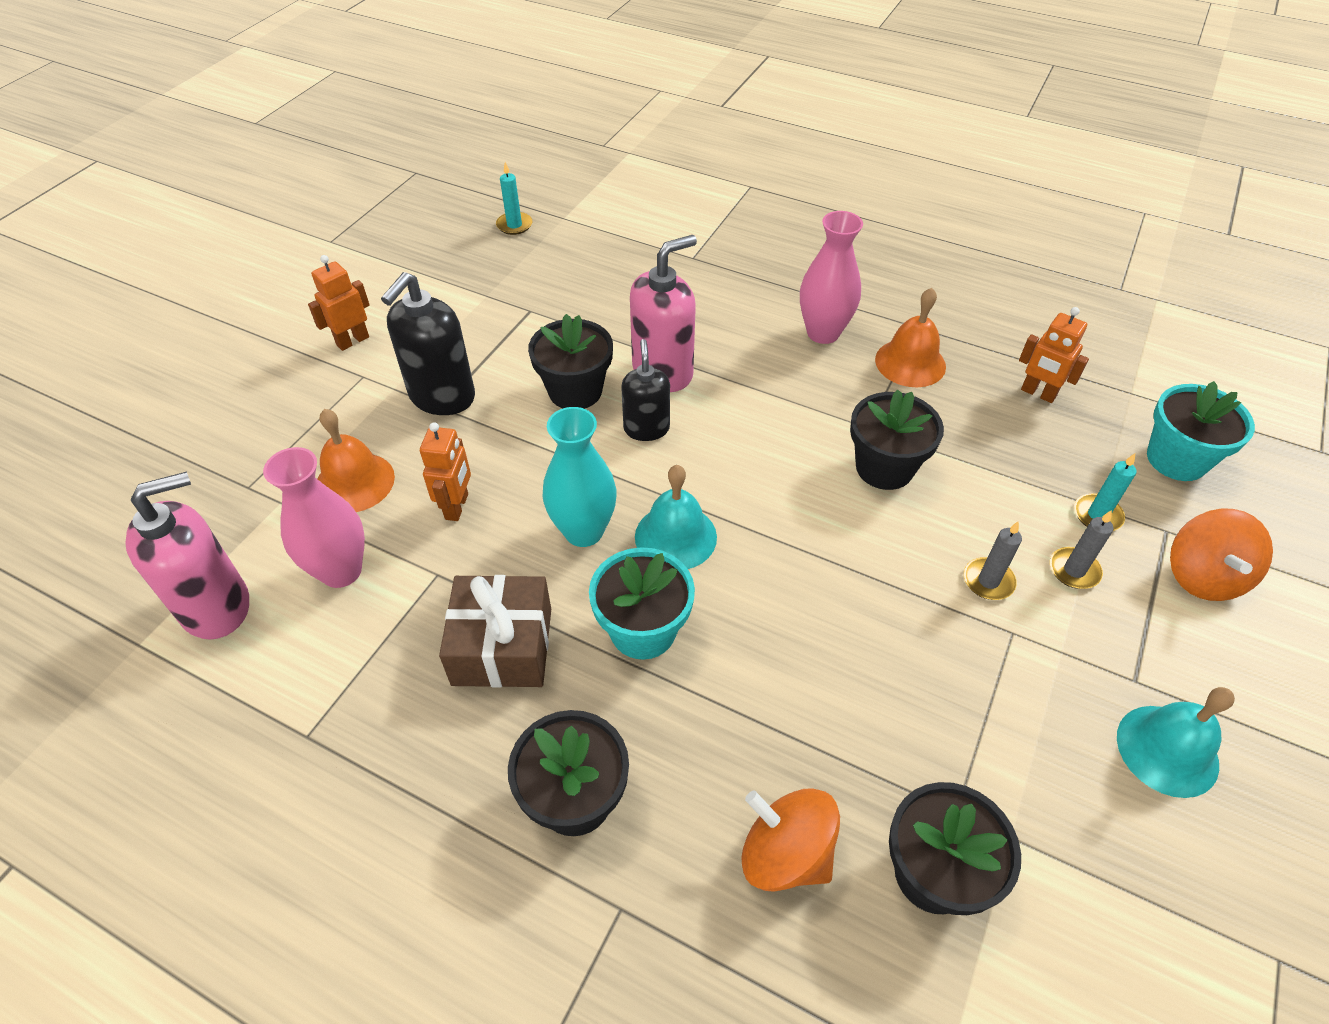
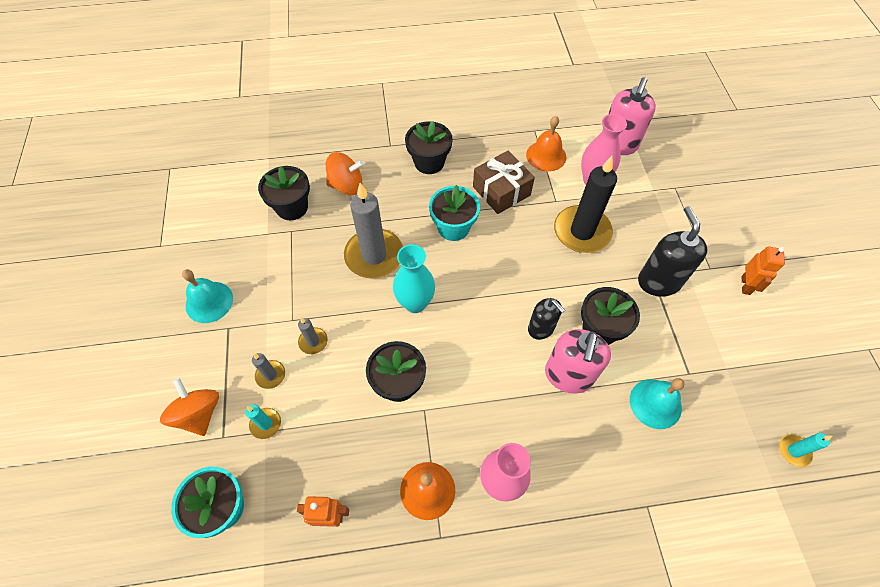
camera: 145 degrees right, 10 degrees up
(354, 482) = (637, 215): orange bell -> orange bell (546, 156)
(457, 506) = (582, 231): orange robot -> black candle
(584, 531) = (517, 254): turquoise vase -> turquoise vase (415, 303)
(675, 536) = (474, 276): turquoise bell -> turquoise bell (655, 403)
(816, 661) = (374, 255): none -> grey candle

